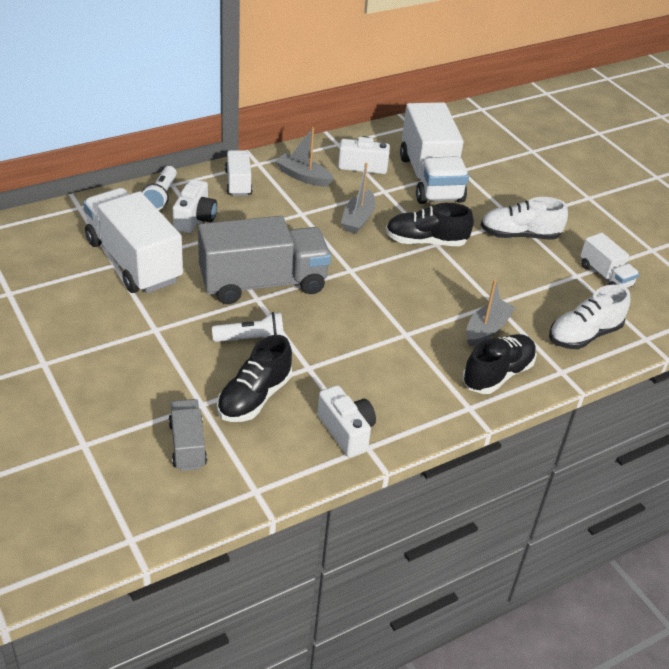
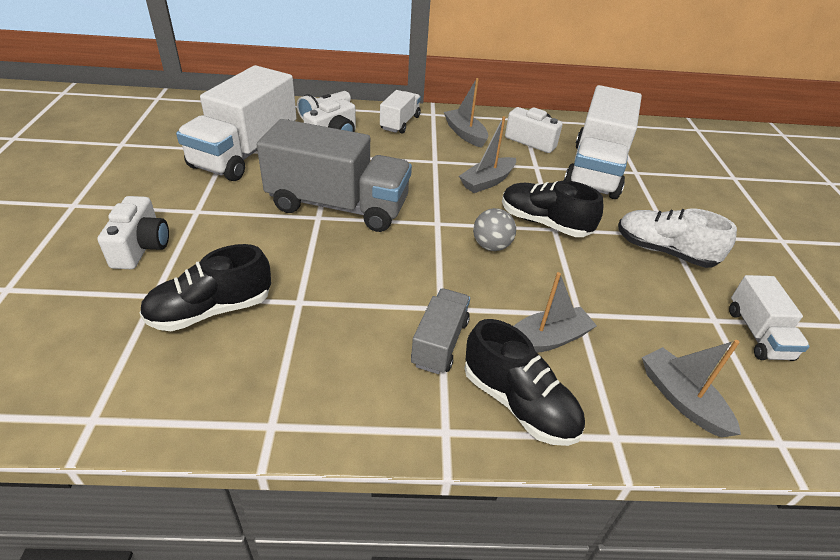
camera: 30 degrees right, 0 degrees up
(134, 261) = (245, 152): white truck -> white truck turned 150 degrees counterclockwise
(187, 445) = (91, 332): grey truck -> grey truck (440, 343)
(251, 339) = (272, 251): white flashlight -> none
(346, 431) = (266, 393): white camera -> white camera (141, 247)
(403, 275) = (491, 246): none -> grey ball
(497, 374) = (518, 403): black shoe -> black shoe turned 60 degrees clockwise
(584, 335) = (681, 399): white shoe -> grey boat

